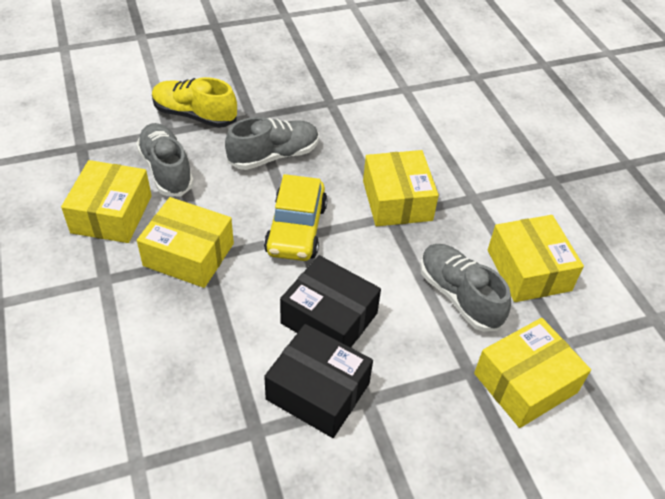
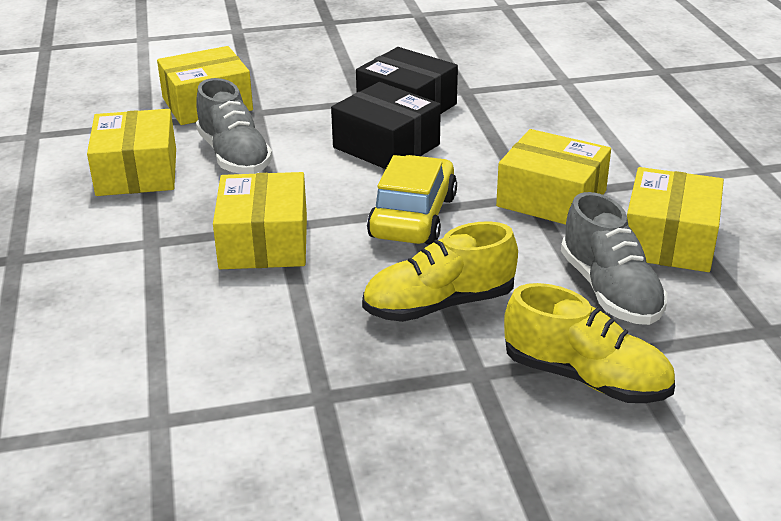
camera: 170 degrees left, 15 degrees down
(274, 156) = (439, 305): grey shoe -> yellow shoe

